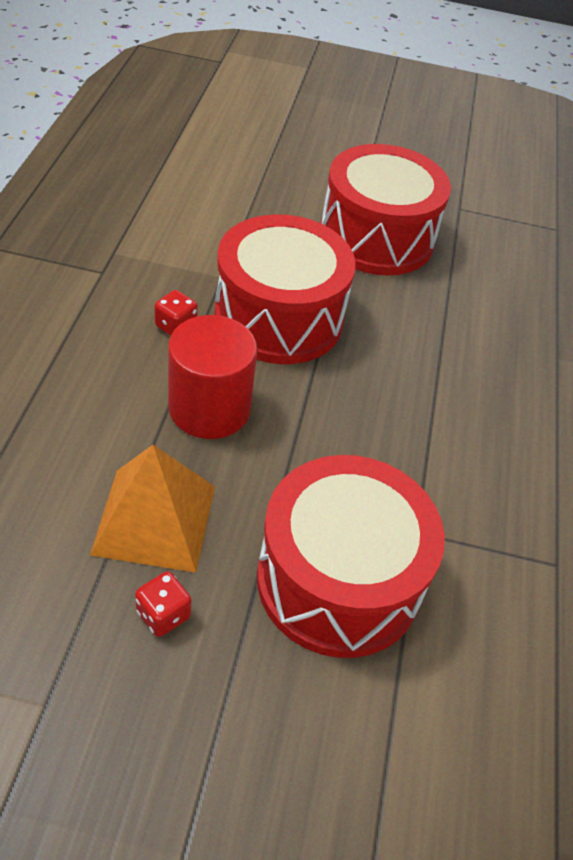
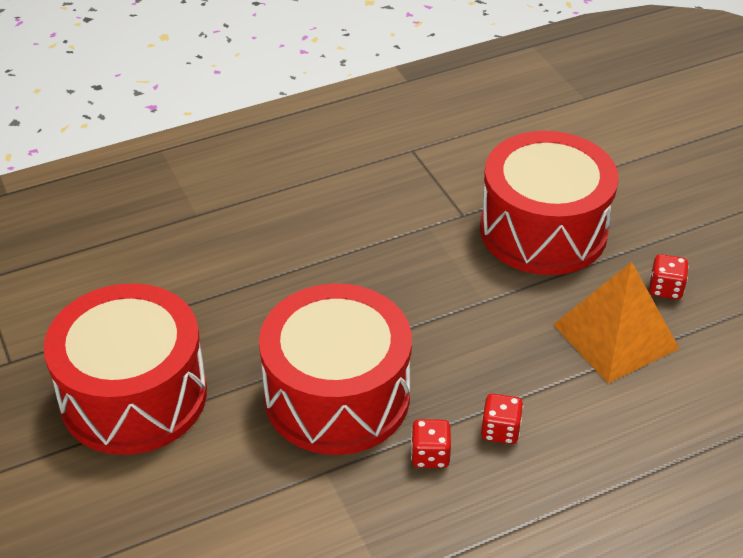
camera: 120 degrees left, 5 degrees down
(152, 374) = (500, 430): none -> red dice
(209, 408) = (490, 372): red cylinder -> none

